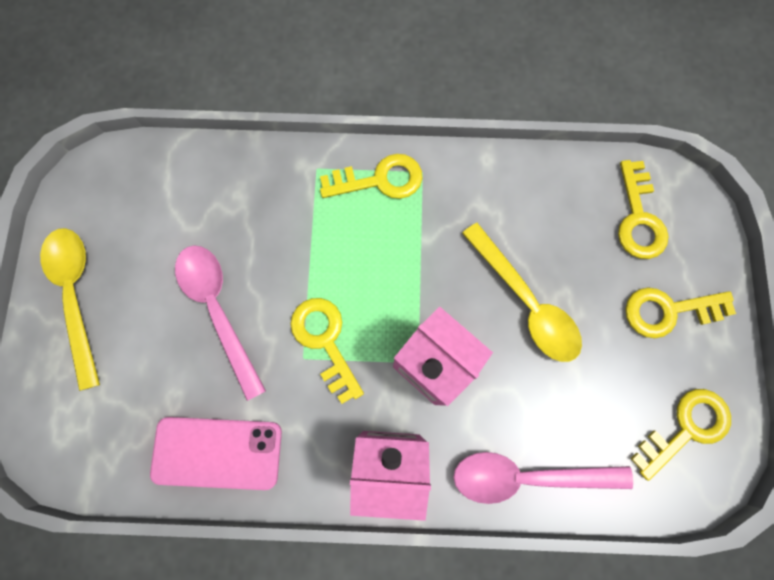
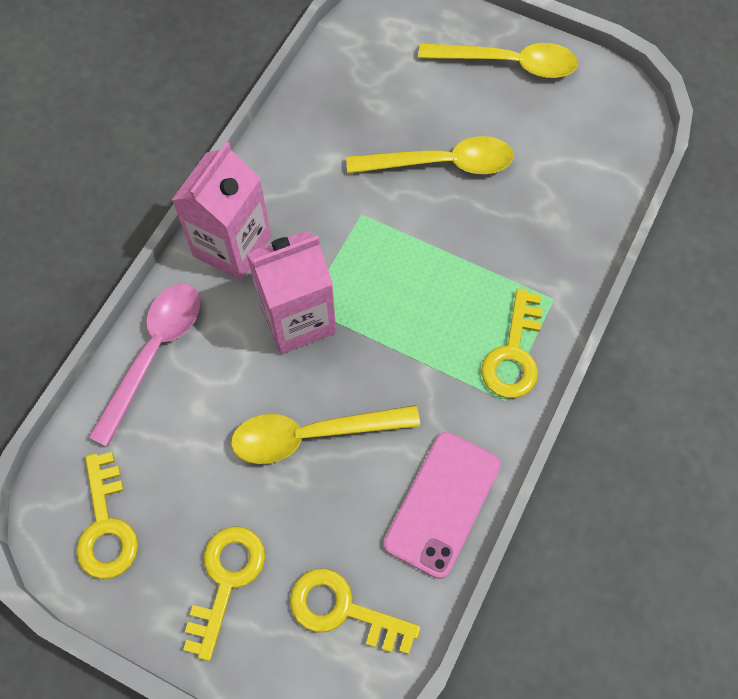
camera: 115 degrees right, 10 degrees down
(217, 452) = (315, 123): pink phone -> pink phone (442, 504)
(218, 310) = (441, 164): pink spoon -> yellow spoon
(325, 341) = (367, 237): yellow key -> none

